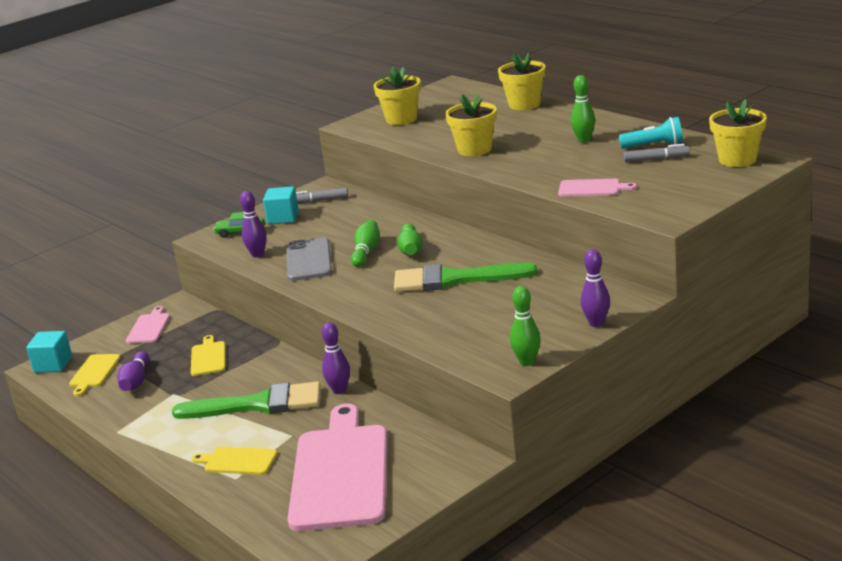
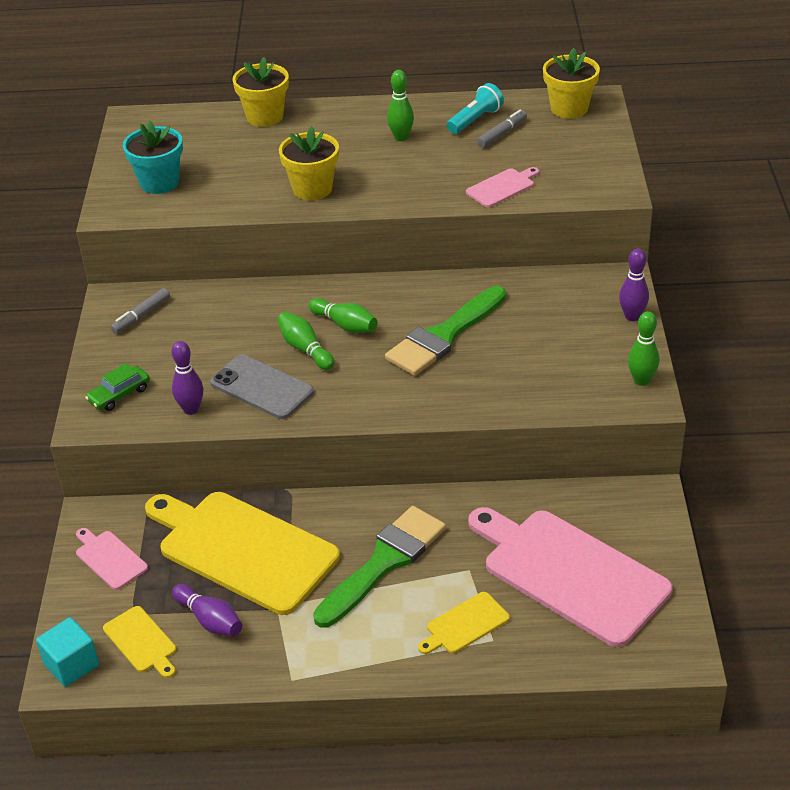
camera: 50 degrees left, 15 degrees up
(208, 357) = (243, 549): yellow cutting board -> yellow cutting board, size x2.30
(283, 218) = (138, 355): turquoise cube -> none
(339, 390) = (434, 503): purple bowling pin -> none
(401, 119) = (159, 182): yellow flower pot -> turquoise flower pot

